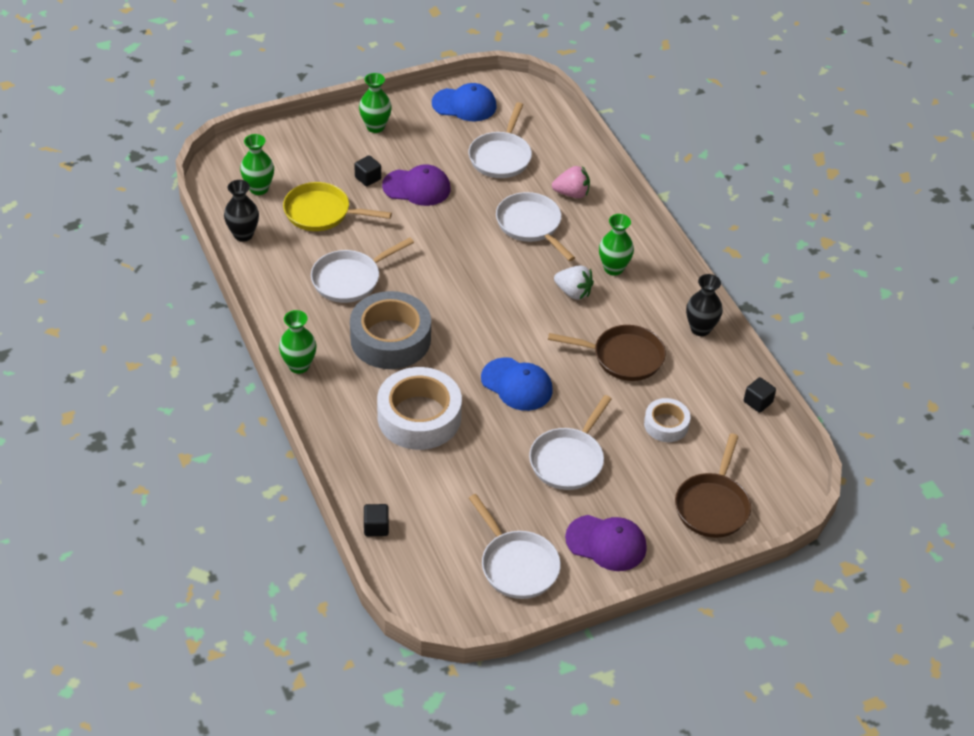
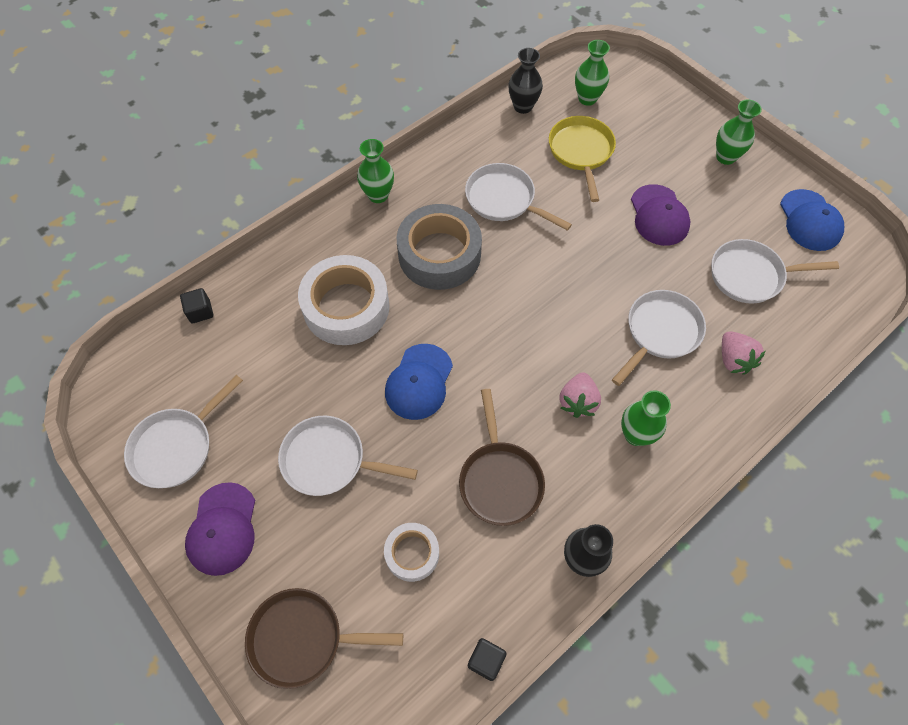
camera: 75 degrees right, 15 degrees up
(368, 178) = (648, 173): black cube -> none
(573, 292) = (577, 402): white strawberry -> pink strawberry

